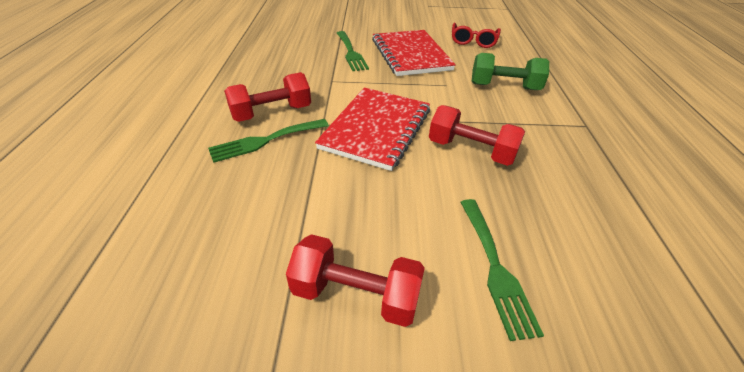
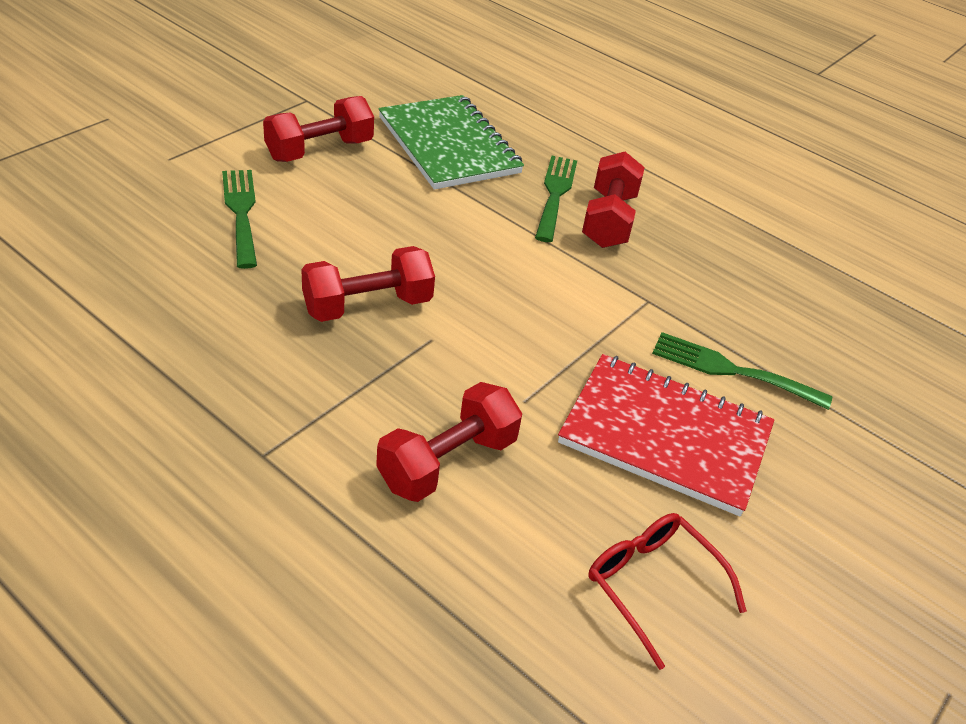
camera: 125 degrees right, 0 degrees up
(252, 220) = (448, 145): none -> green notebook
(376, 129) = (492, 268): red notebook -> none
(495, 268) = (241, 212): green fork -> green fork turned 45 degrees clockwise
(504, 87) = (447, 462): green dumbbell -> red dumbbell

